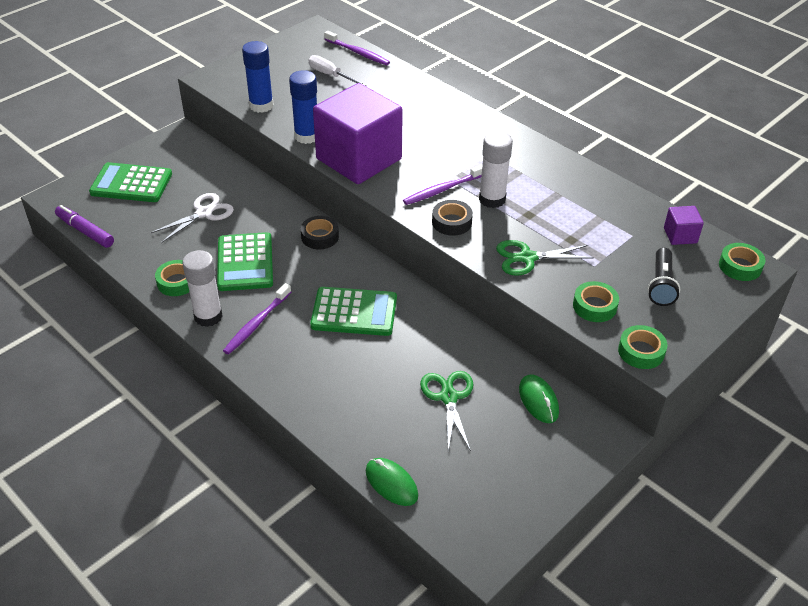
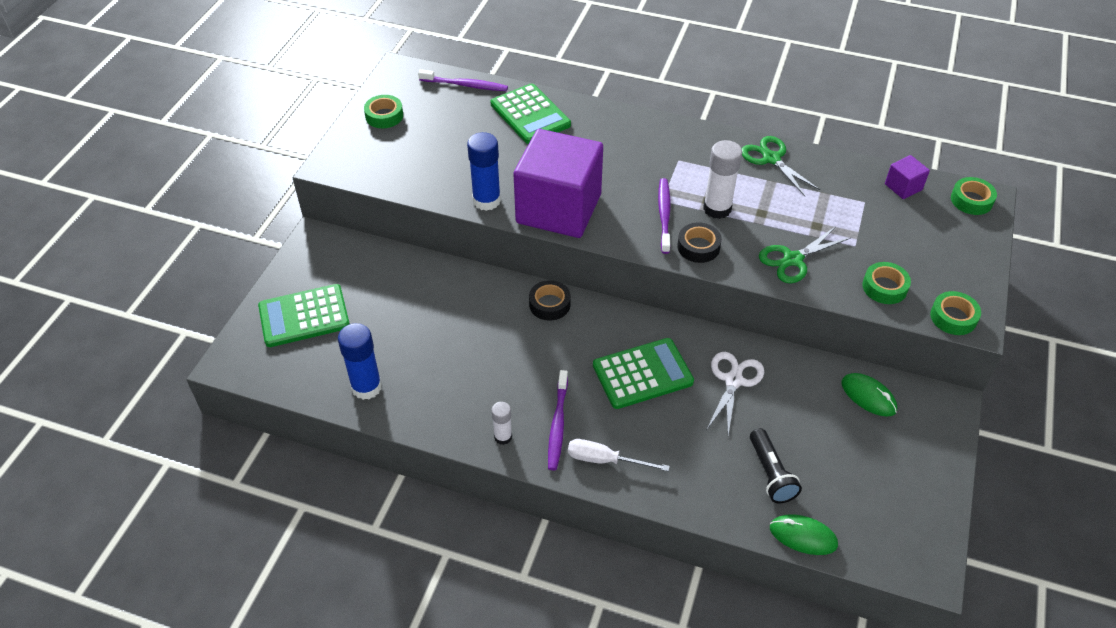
camera: 25 degrees left, 5 degrees up
(85, 231) = (295, 392): purple marker -> none
(177, 282) = (441, 412): green tape -> green tape (384, 116)
(204, 213) = (410, 322): white scissors -> white scissors (733, 380)
(208, 316) = (503, 437): white glue stick -> white glue stick, size x0.57
(245, 262) = (496, 362): green calculator -> green calculator (530, 114)
(261, 105) = (411, 180): blue glue stick -> blue glue stick (366, 387)
(331, 75) = (457, 121): white screwdriver -> white screwdriver (605, 460)
(442, 190) = (664, 214): purple toothbrush -> purple toothbrush turned 150 degrees clockwise
(448, 397) = (790, 426): green scissors -> green scissors (771, 159)
(661, 285) = (923, 244): black flashlight -> black flashlight (771, 474)

